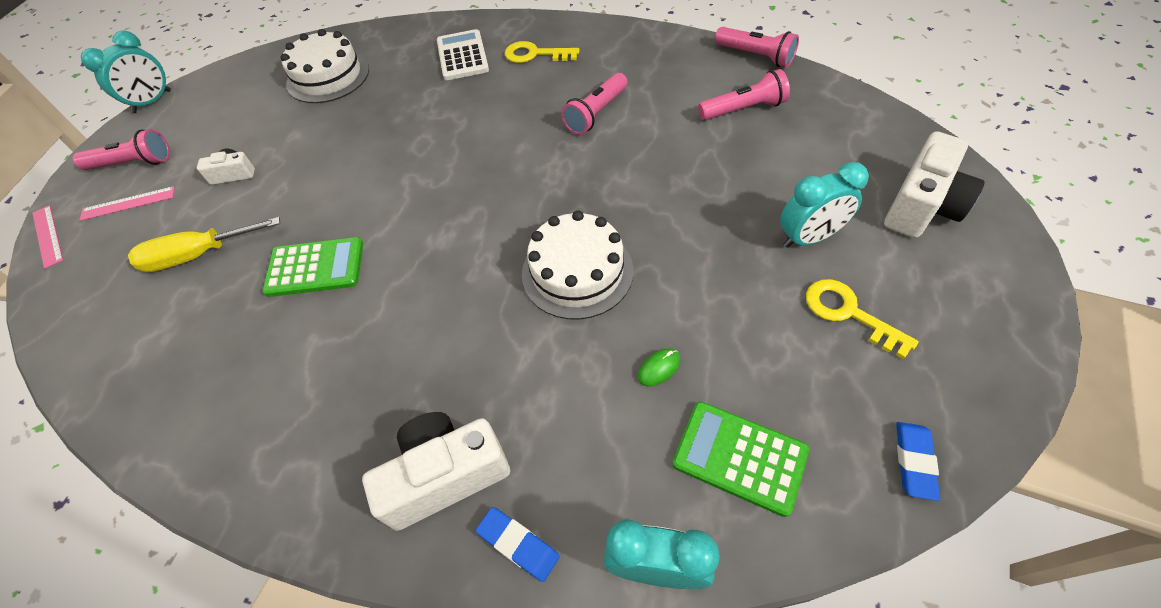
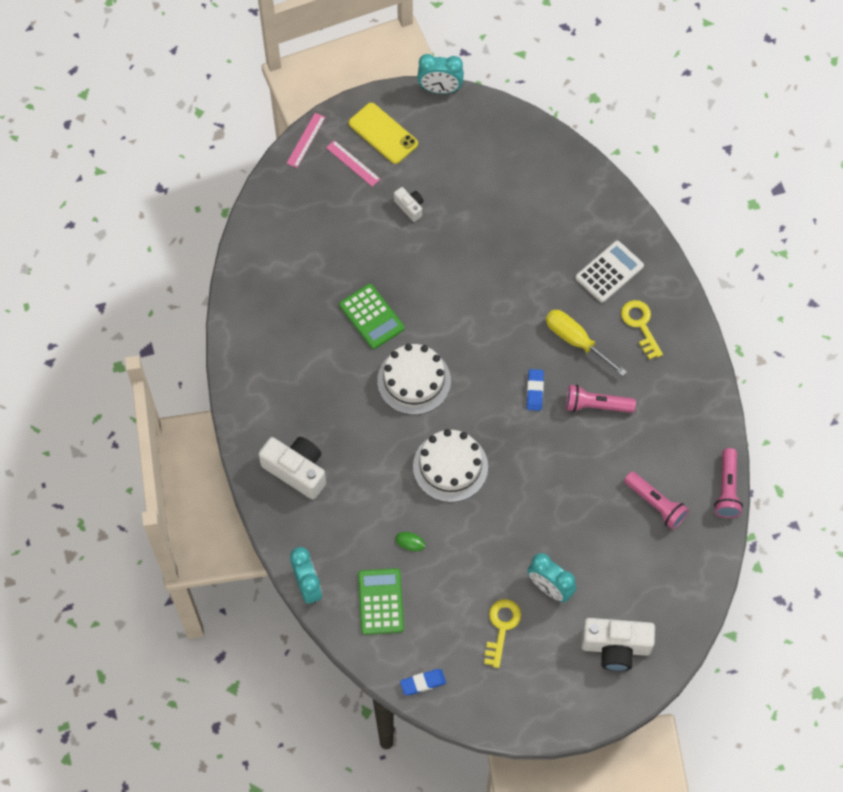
camera: 55 degrees right, 10 degrees up
(133, 163) = (383, 133): pink flashlight -> yellow phone
(198, 255) = (342, 242): yellow screwdriver -> yellow screwdriver (576, 341)
(328, 76) = (532, 191): white cake -> white cake (414, 381)
(518, 544) = (284, 522): blue eraser -> blue eraser (535, 391)

